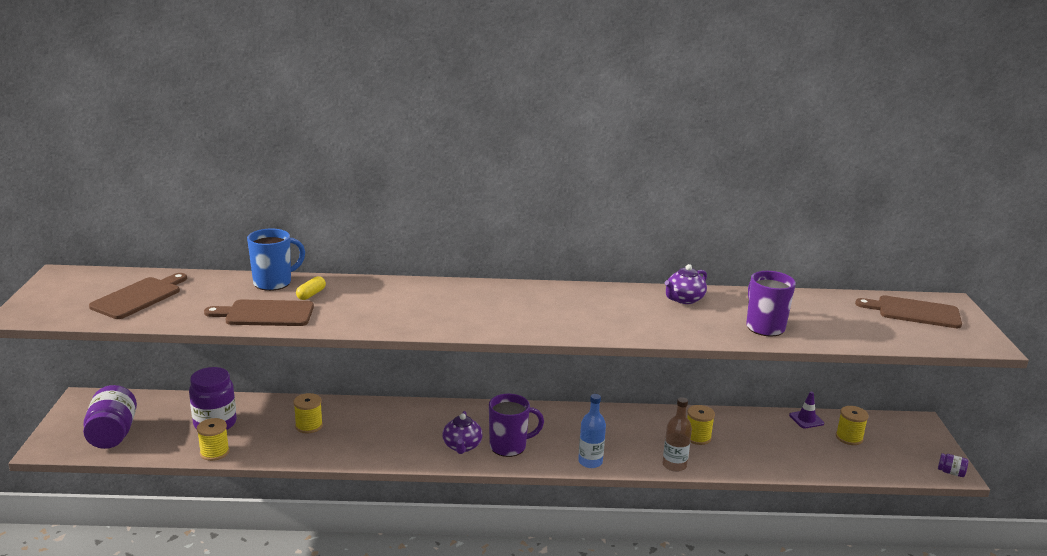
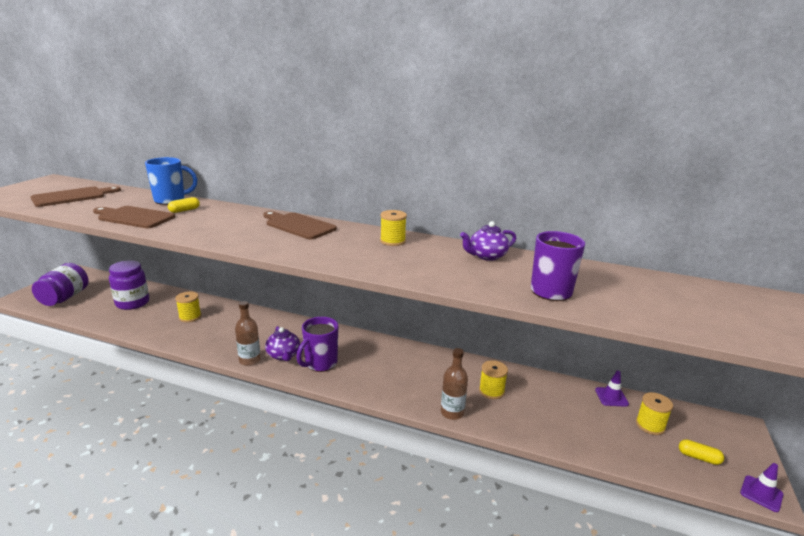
camera: 20 degrees right, 0 degrees up
(214, 452) = (110, 322): yellow spool -> yellow spool (392, 241)
(430, 459) = (250, 360): none -> brown bottle
(462, 446) = (283, 355): purple teapot -> purple teapot turned 45 degrees counterclockwise
(509, 446) = (320, 363): purple mug -> purple mug turned 120 degrees clockwise
(590, 462) = (377, 392): blue bottle -> none
(897, 456) = (698, 457): none -> yellow capsule
(914, 312) = (740, 304): brown cutting board -> brown cutting board (298, 225)
(951, 472) = (761, 493): purple jar -> purple traffic cone

